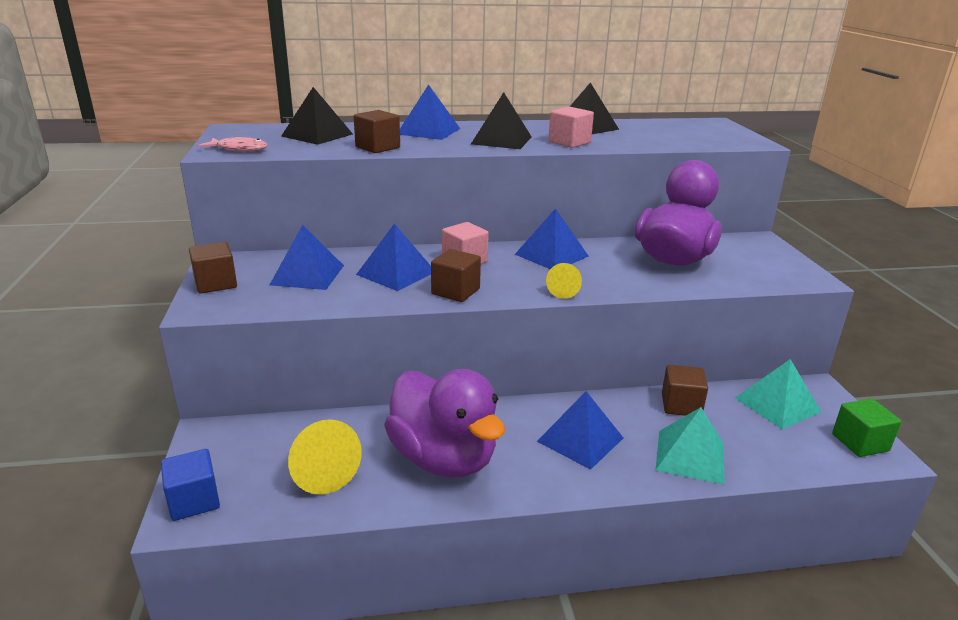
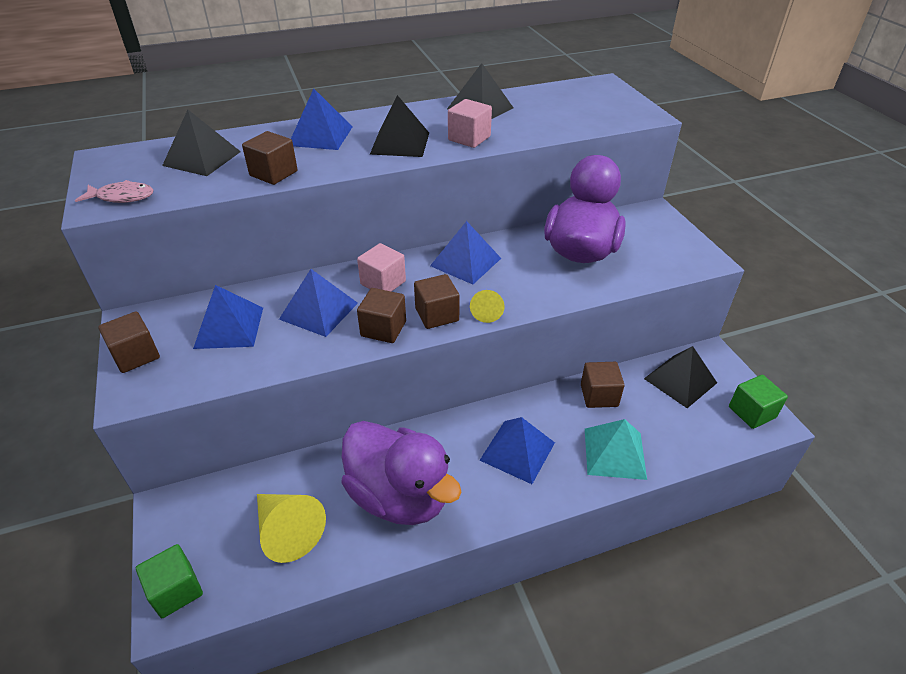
camera: 10 degrees left, 15 degrees up
(194, 501) = (176, 590): blue cube -> green cube
(512, 288) = (437, 315): none -> brown cube
(777, 404) = (680, 380): turquoise pyramid -> black pyramid

